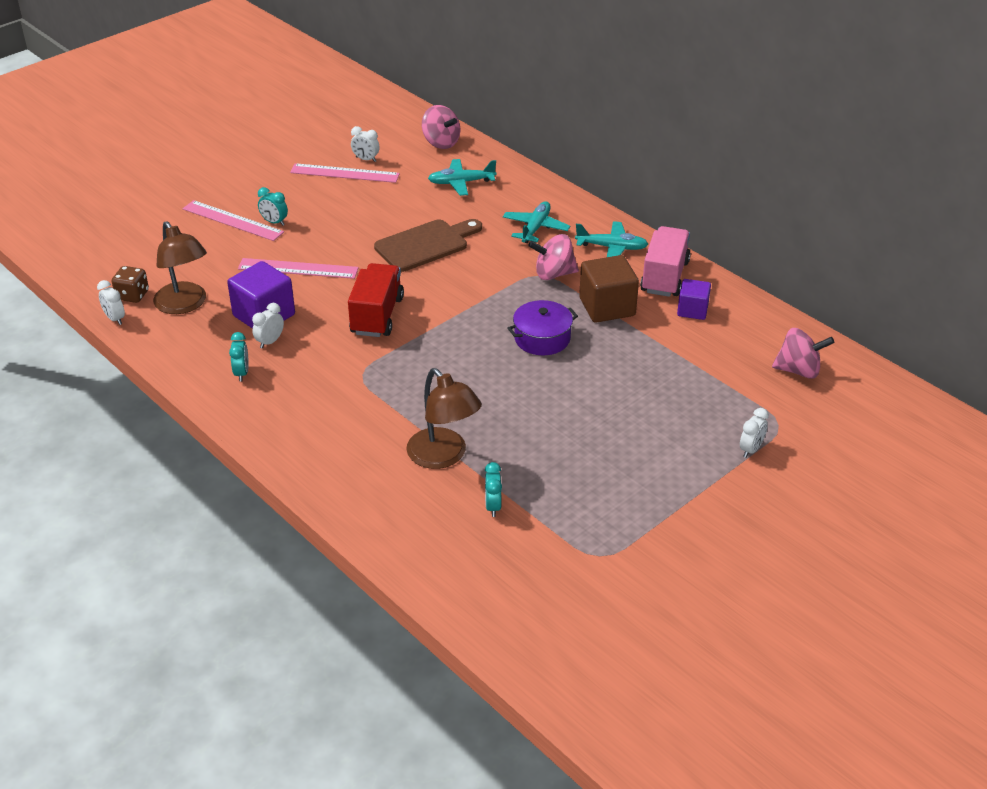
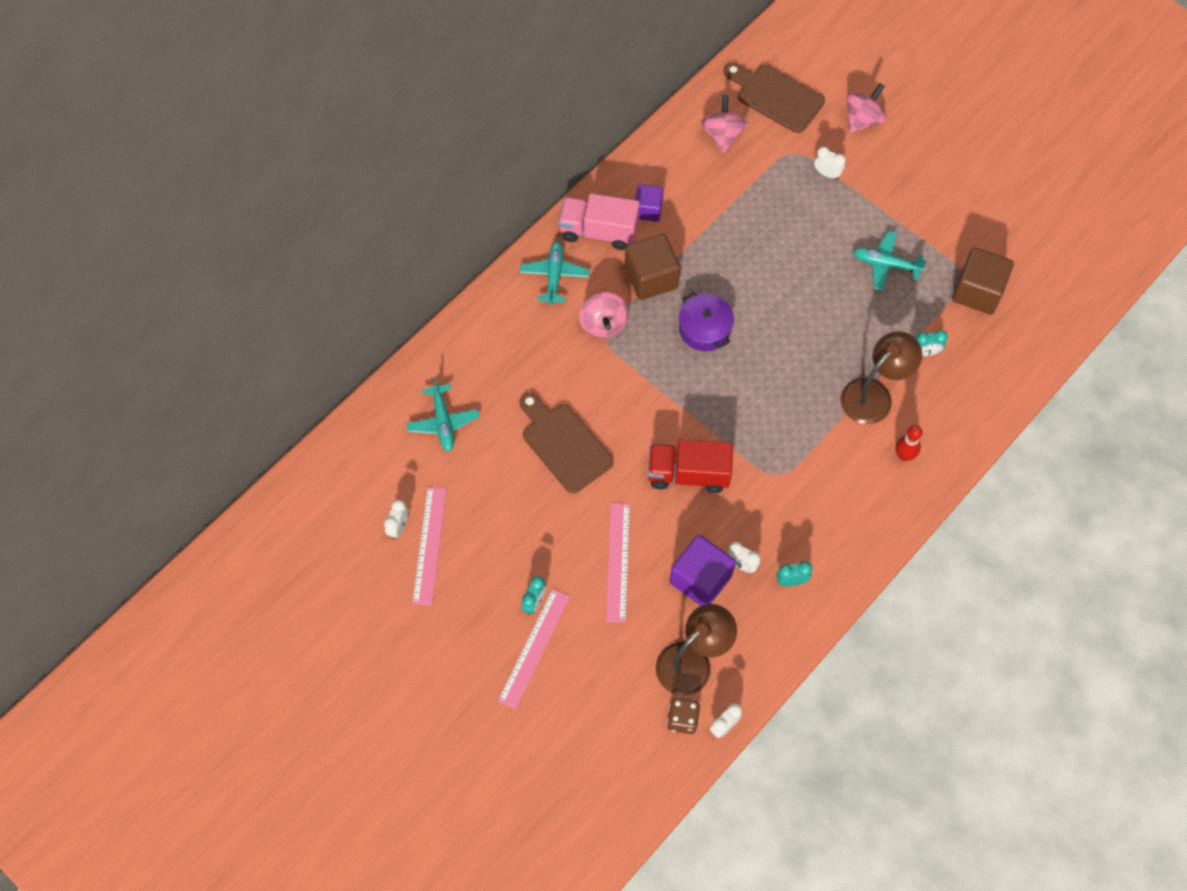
camera: 95 degrees left, 25 degrees up
(362, 472) = (904, 455): none -> red bowling pin
(441, 143) = (359, 451): pink spinning top -> pink spinning top (862, 120)
(535, 228) = (525, 344): turquoise plane -> turquoise plane (885, 264)
(575, 567) = (977, 292): none -> brown cube
(862, 418) = (776, 96): none -> brown cutting board

